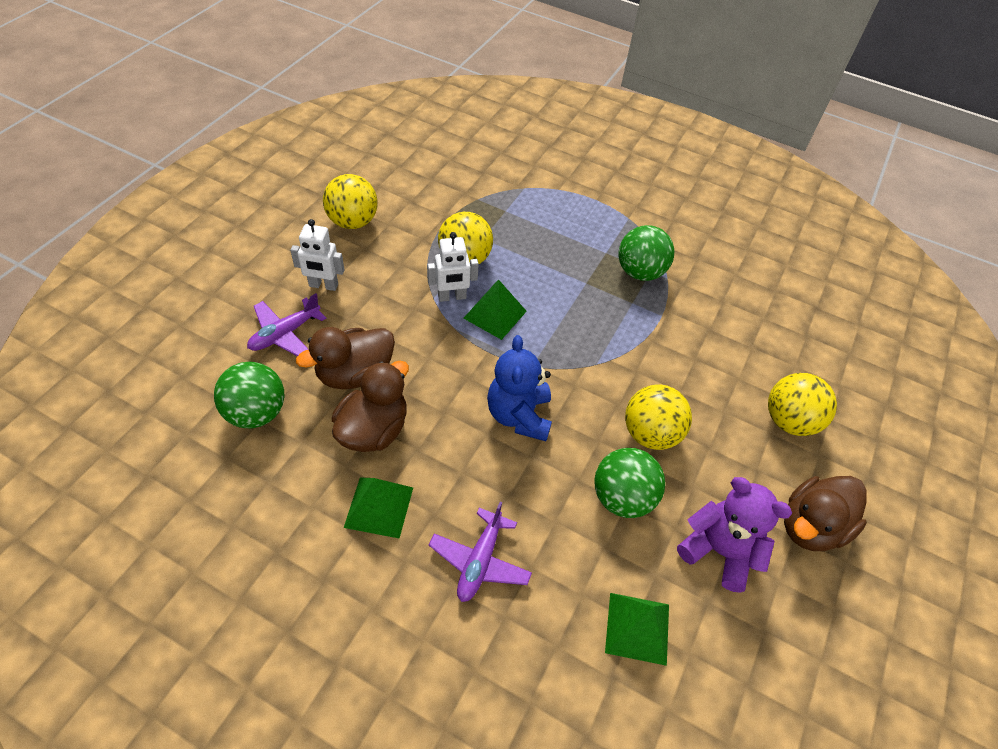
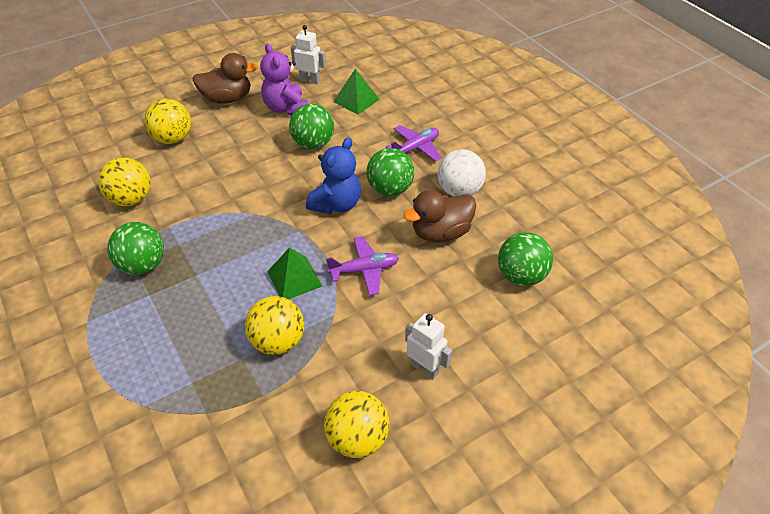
camera: 145 degrees left, 5 degrees down
(285, 334) = (478, 332): purple plane -> purple plane (364, 270)
(355, 374) = (435, 275): brown duck -> none
(379, 507) = (459, 191): green pyramid -> white ball
(452, 297) = (317, 308): white robot -> white robot (310, 80)
(470, 467) = (390, 189): none -> green ball
(650, 433) = (263, 164): yellow ball -> yellow ball (131, 199)

